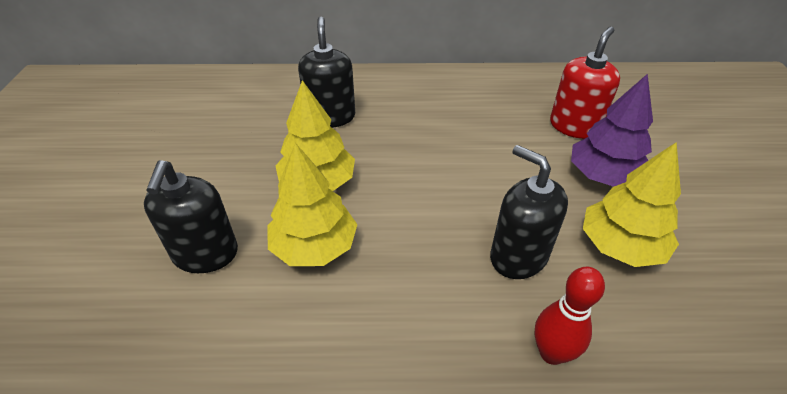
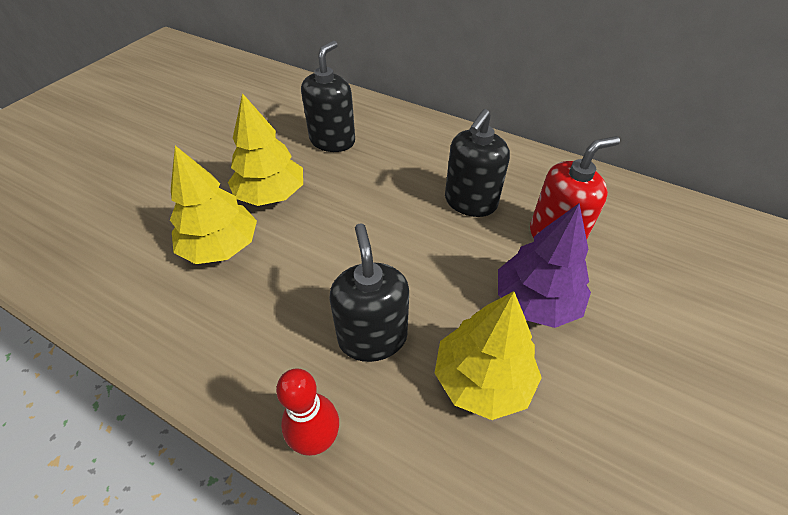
camera: 30 degrees right, 5 degrees up
(205, 254) = (146, 217): black soap dispenser -> black soap dispenser (470, 202)

